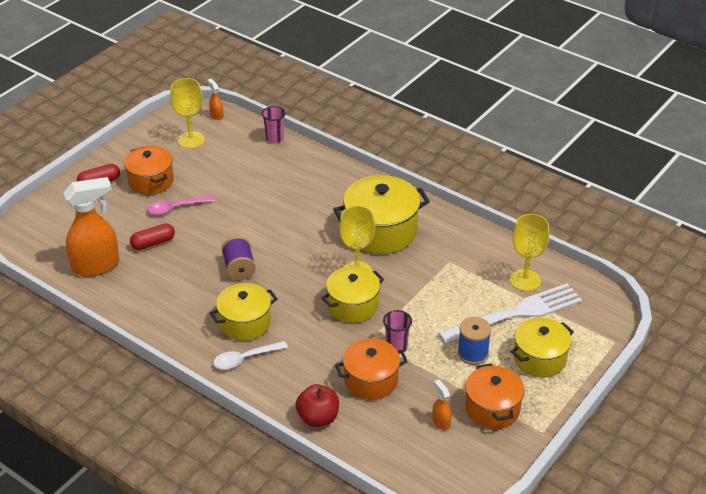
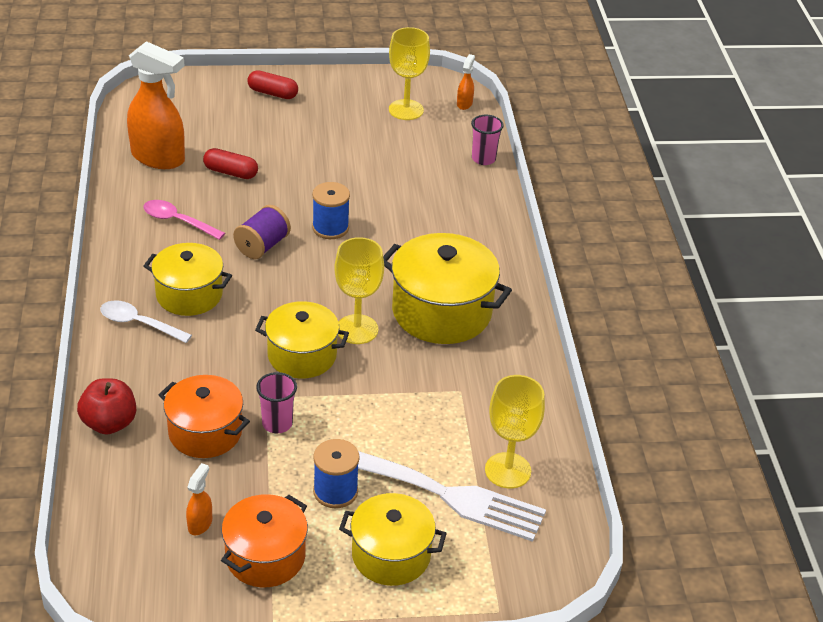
camera: 45 degrees right, 0 degrees up
(151, 181) = (314, 121): orange pot -> none
(176, 208) = (297, 157): pink spoon -> pink spoon (177, 221)
(258, 232) = (330, 228): none -> blue spool

